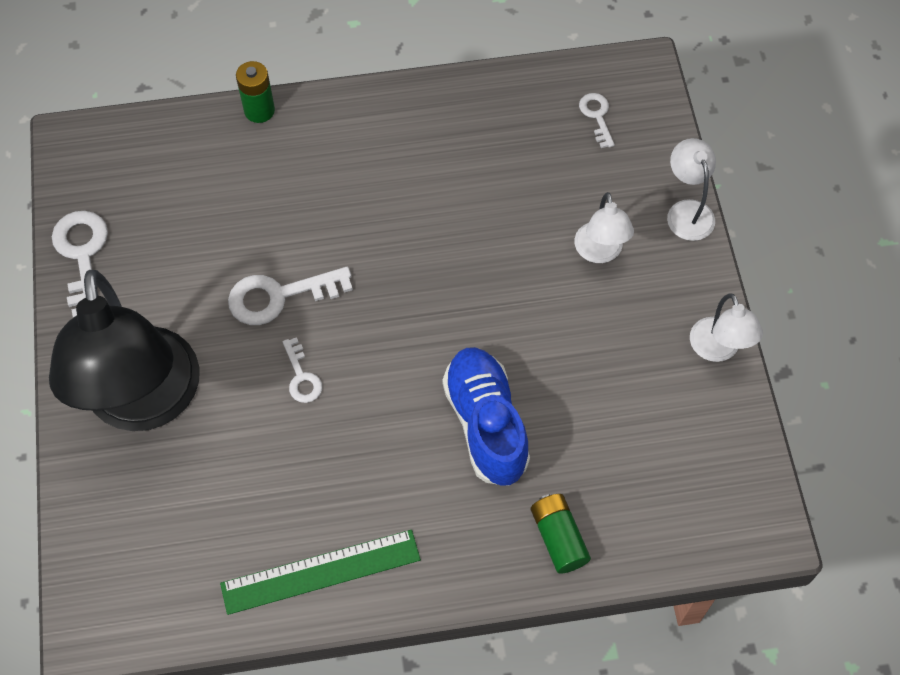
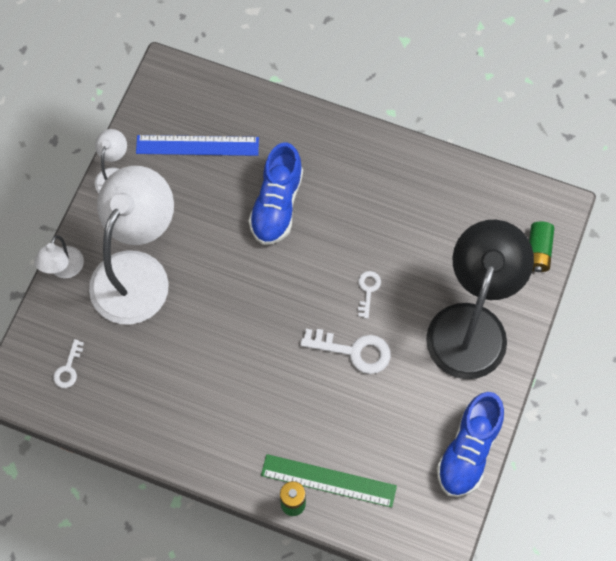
camera: 150 degrees left, 5 degrees up
(82, 256) = (468, 451): white key -> blue shoe
(321, 572) = (416, 174): green ruler -> green ruler (328, 480)
(558, 538) = (277, 125): green battery -> green battery (538, 251)
(600, 252) = (137, 272): white lamp -> white lamp, size x2.26
(644, 447) = (197, 145): none -> blue ruler

